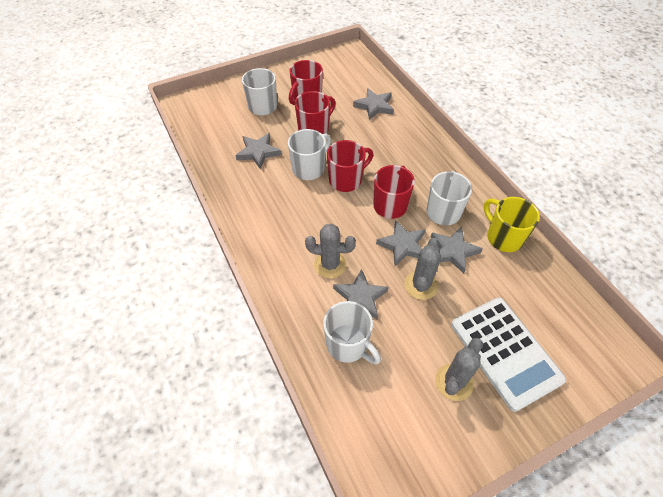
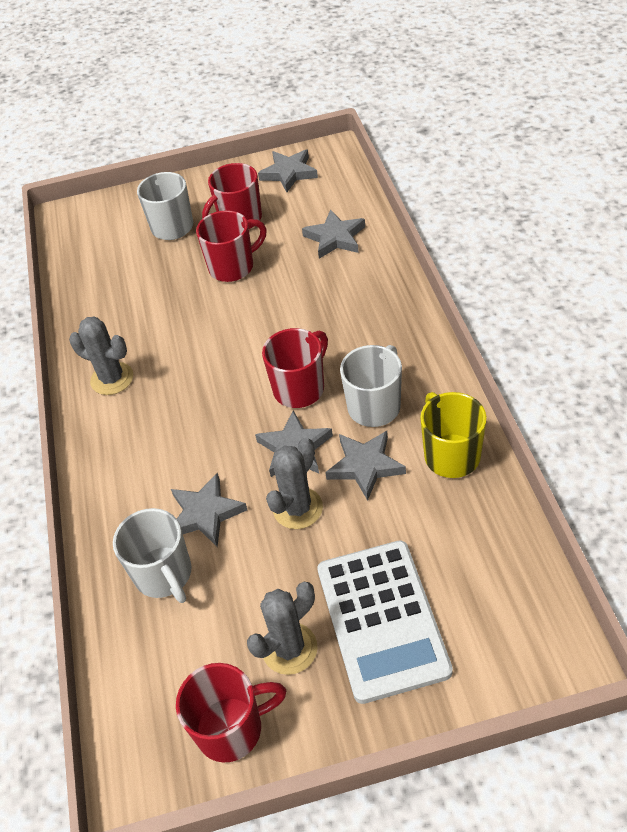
camera: 20 degrees right, 5 degrees down
(258, 152) = (142, 294): grey star -> grey star (289, 173)
(309, 169) = (204, 323): white mug -> none
(330, 265) = (181, 463): grey cactus -> grey cactus (112, 379)
(346, 180) = (250, 345): red mug -> red mug (231, 729)

